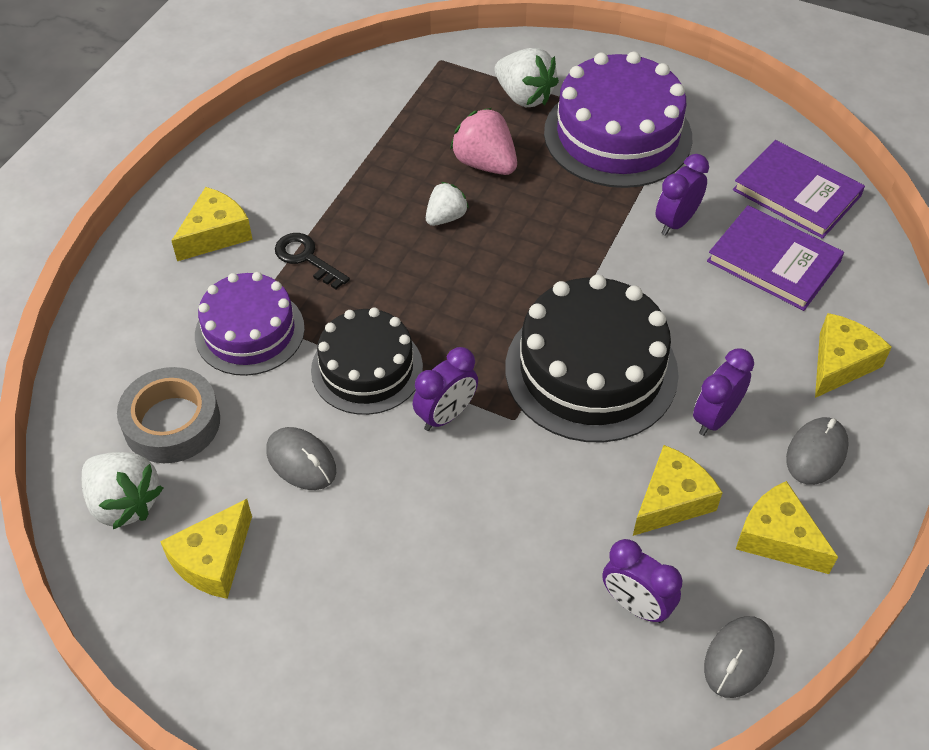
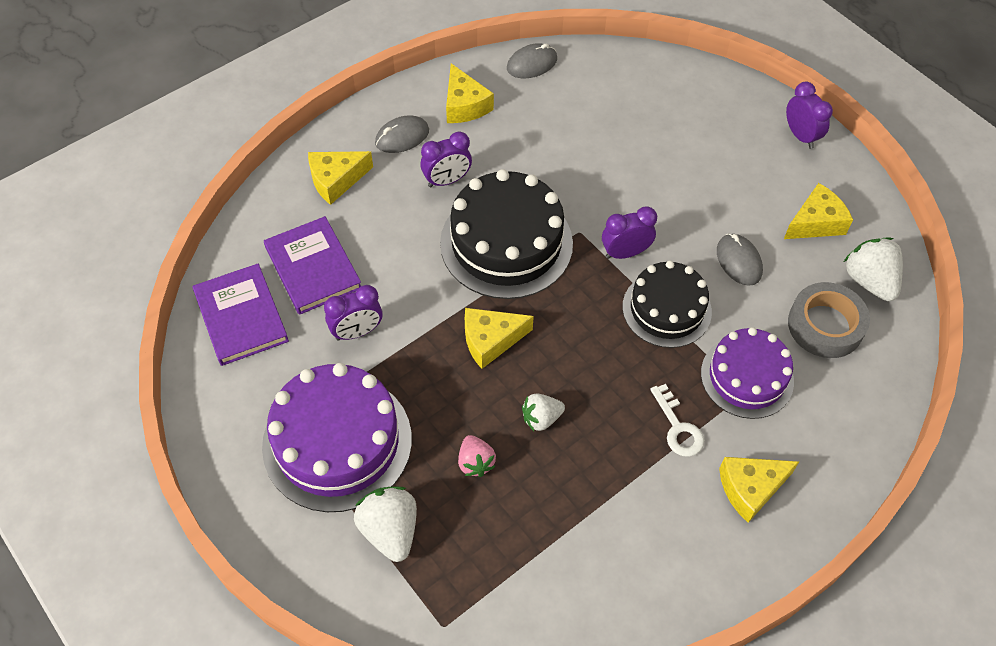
camera: 155 degrees left, 5 degrees up
(307, 258) = (678, 427): black key -> white key
(485, 163) = (475, 462): pink strawberry -> pink strawberry, size x0.63
(636, 605) = (570, 105): purple clock -> purple clock (800, 136)
(671, 500) = (511, 146): yellow cheese -> yellow cheese (490, 340)

